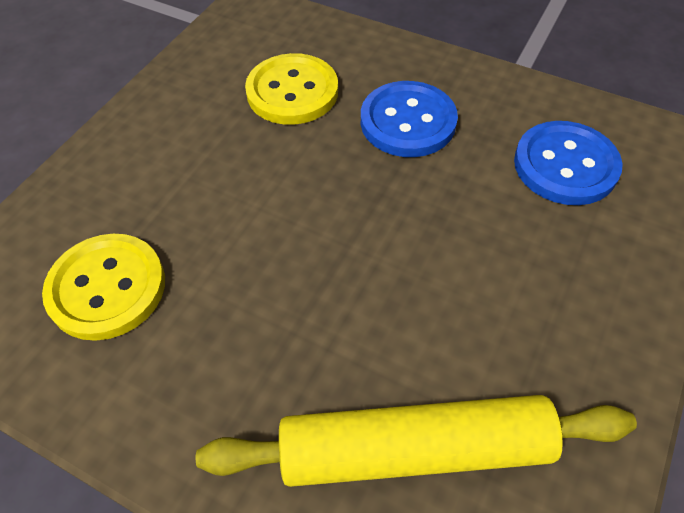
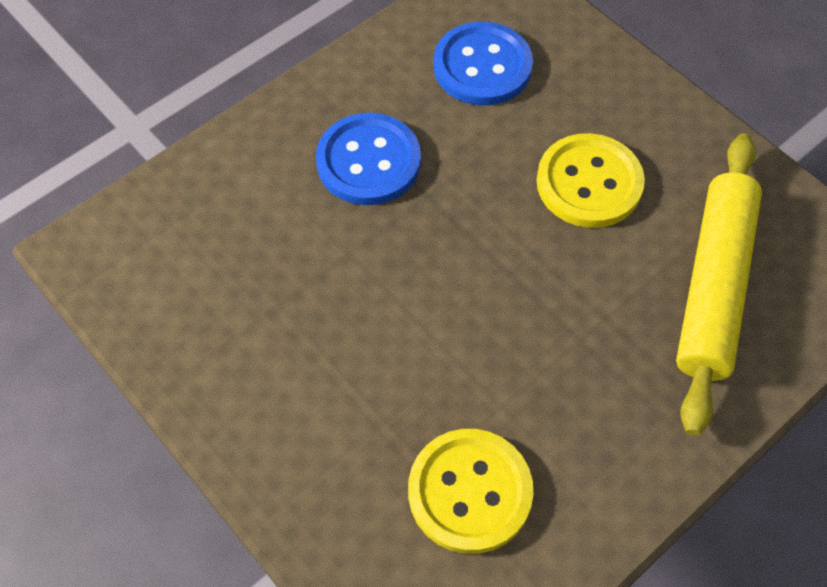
camera: 70 degrees left, 5 degrees up
(292, 92) = (269, 249): yellow button -> yellow button (589, 183)

